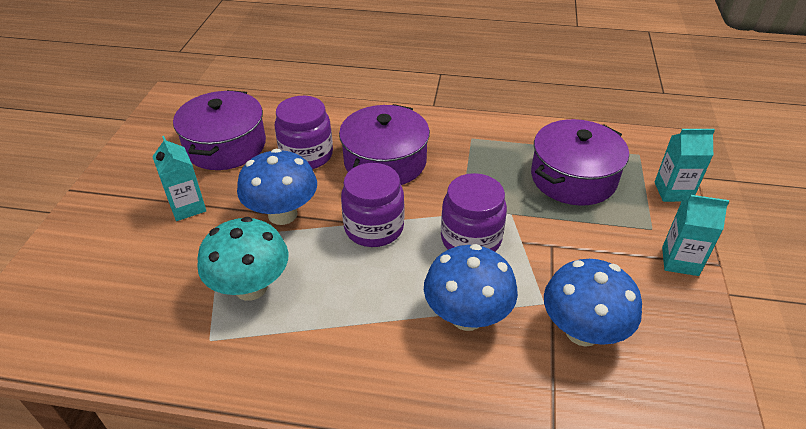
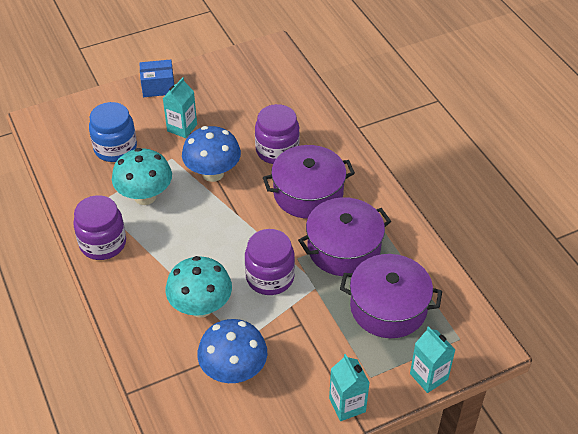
camera: 55 degrees right, 5 degrees up
(102, 197) = (158, 87): none -> blue box
(143, 279) = (115, 148): none -> blue jar
(226, 146) = (250, 107): purple pot -> purple pot (344, 248)
(374, 228) = (238, 223): purple jar -> purple jar (103, 243)
(467, 316) = (201, 307): blue mushroom -> turquoise mushroom

